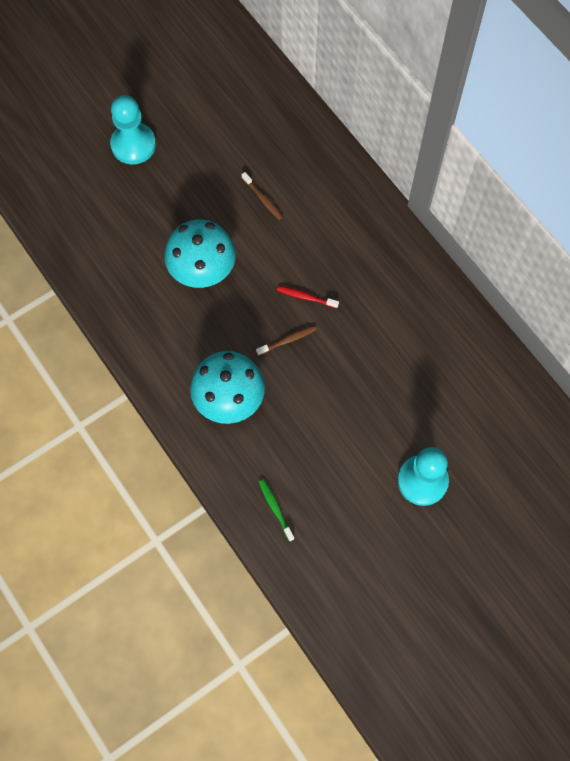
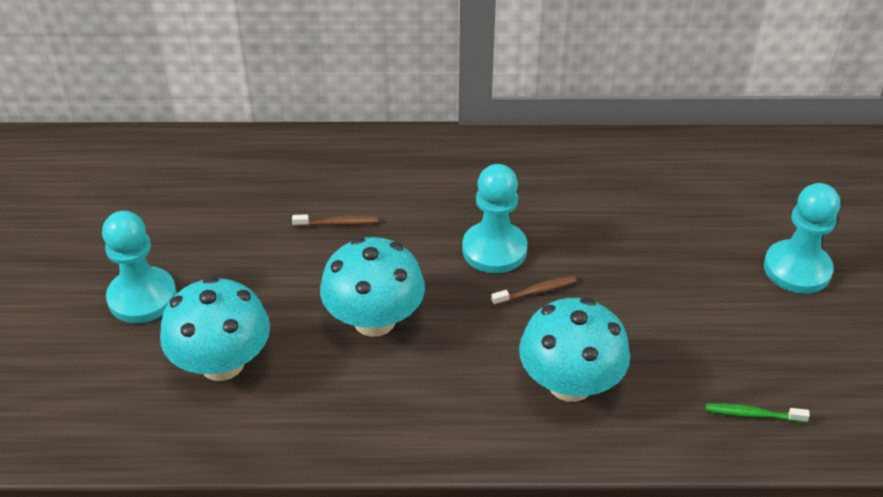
camera: 55 degrees left, 25 degrees down
(118, 217) = (222, 363): none -> turquoise mushroom
(287, 340) = (535, 291): brown toothbrush -> brown toothbrush turned 60 degrees clockwise
(306, 297) = (494, 250): red toothbrush -> turquoise pawn

